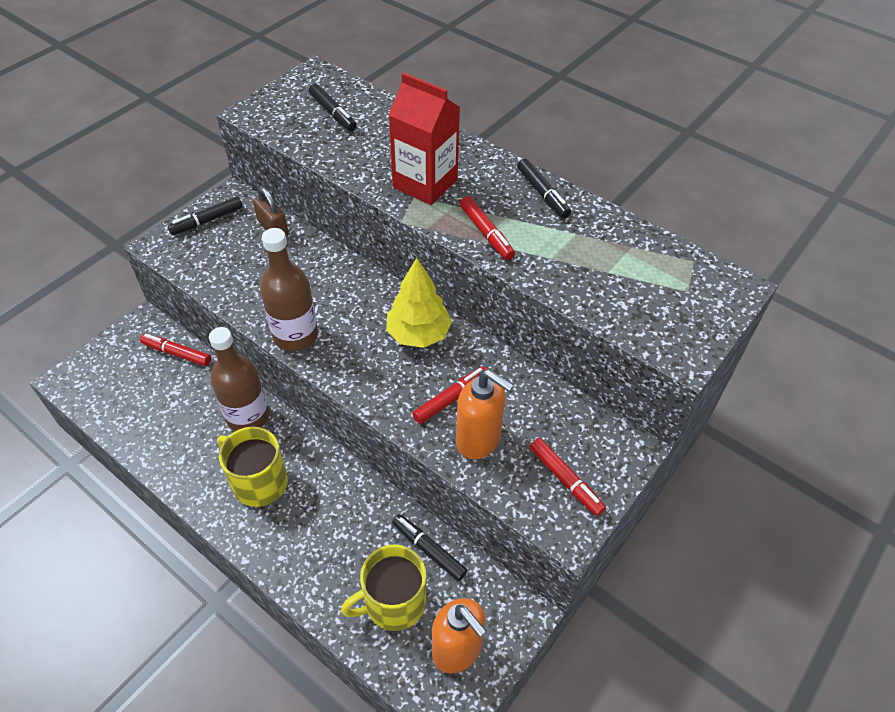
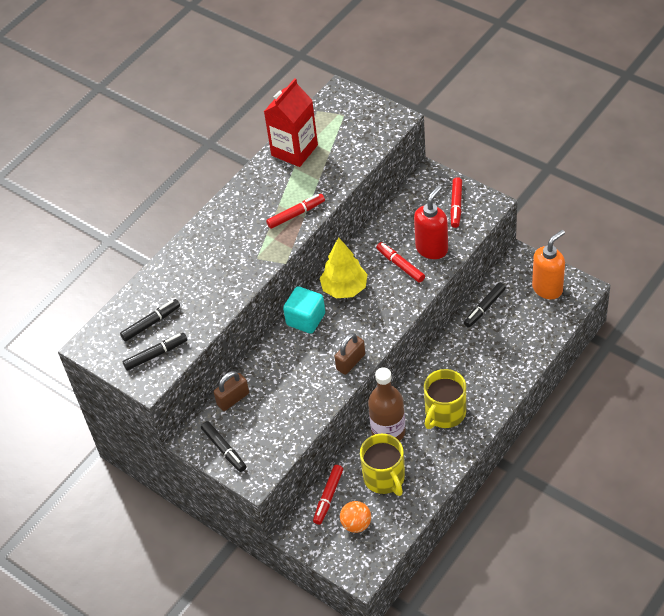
camera: 85 degrees left, 0 degrees up
(131, 378) = (356, 524): none -> orange ball
(295, 335) = (350, 362): brown bottle -> brown padlock
(374, 293) = (305, 319): none -> turquoise cube
(393, 602) = (522, 323): yellow mug -> yellow mug (384, 477)
(425, 184) = (243, 253): red carton -> red carton (294, 150)
(478, 440) = (432, 249): orange soap dispenser -> red soap dispenser
(542, 194) = (253, 185): black marker -> black marker (156, 354)
(565, 480) = (456, 206): red marker -> red marker turned 135 degrees clockwise

